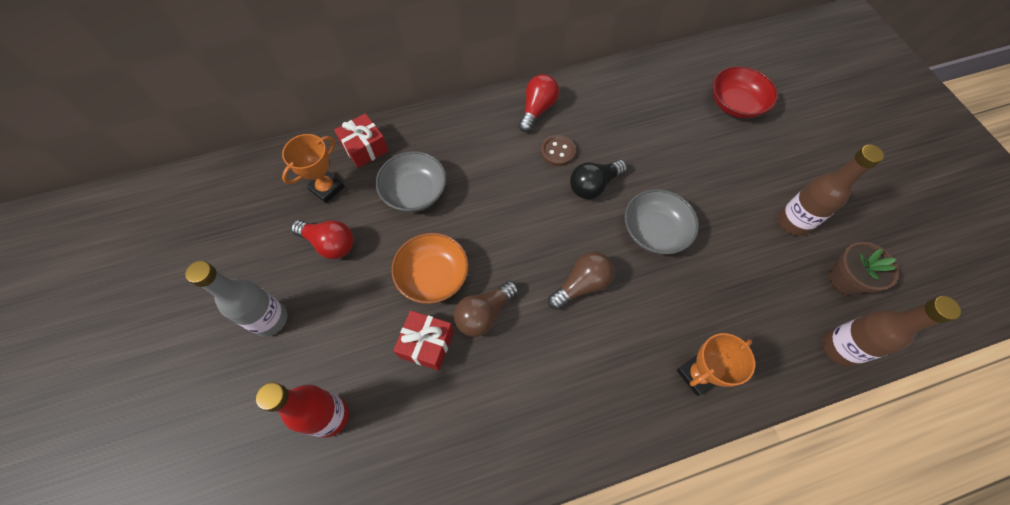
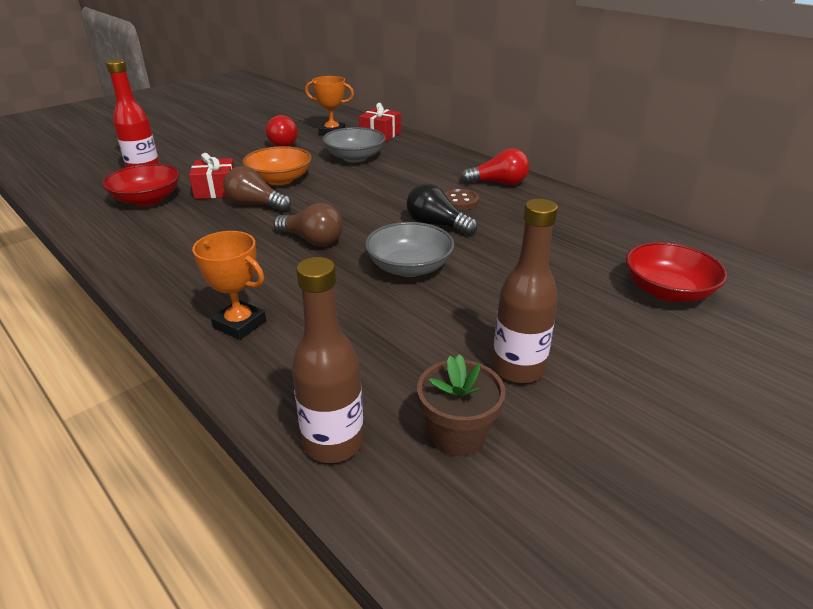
camera: 65 degrees right, 30 degrees down
(270, 319) = (213, 141): grey bottle -> none
(415, 421) = (147, 199): none -> red bowl

